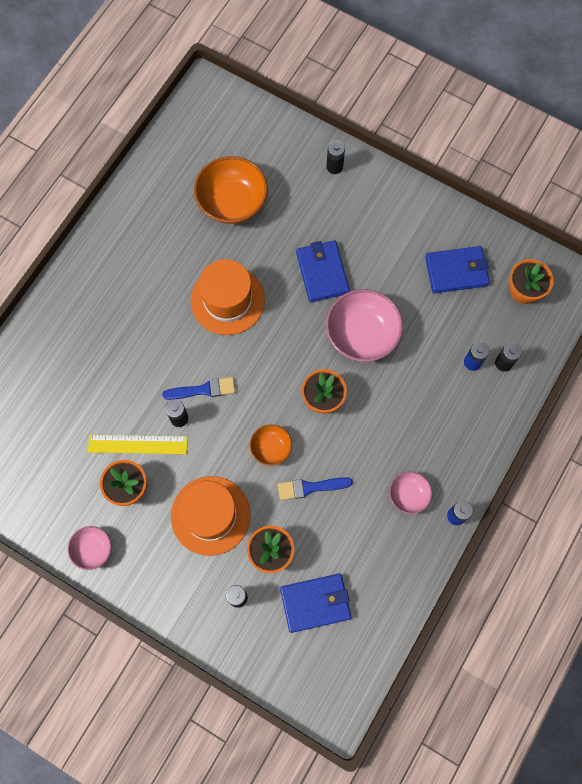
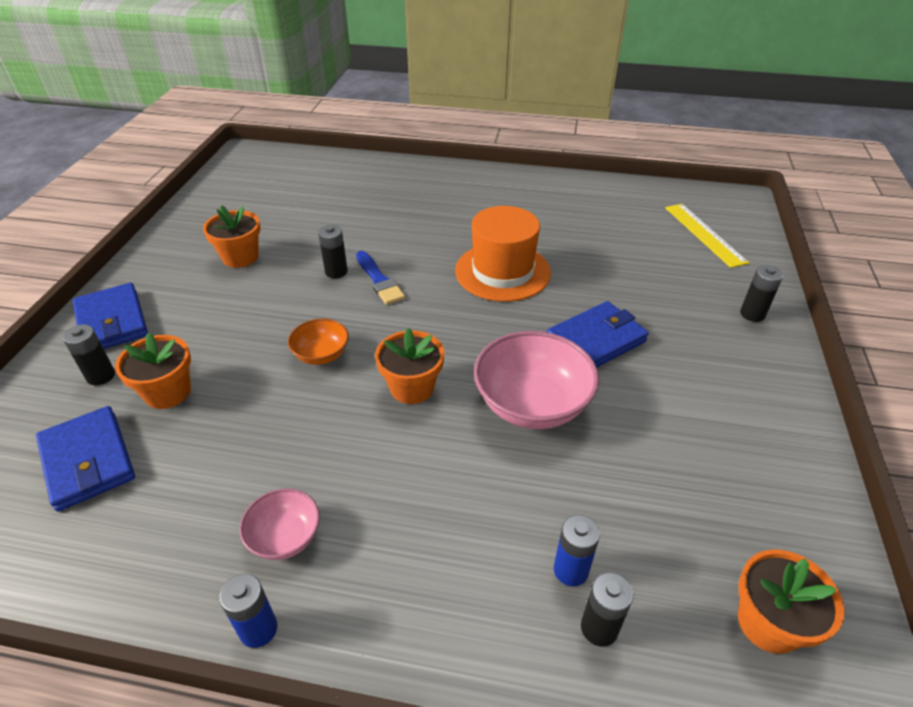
camera: 70 degrees right, 30 degrees down
(92, 549) = (164, 251): pink bowl -> none
(138, 444) = (295, 251): yellow ruler -> yellow ruler (704, 234)
(210, 515) = (216, 324): orange hat -> none
(232, 202) = (626, 246): orange bowl -> none
(310, 487) = (273, 408): blue brush -> none
(456, 271) = (719, 497): blue wallet -> blue wallet (112, 322)

